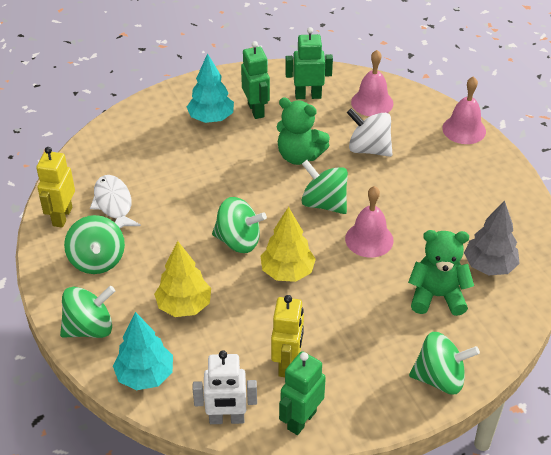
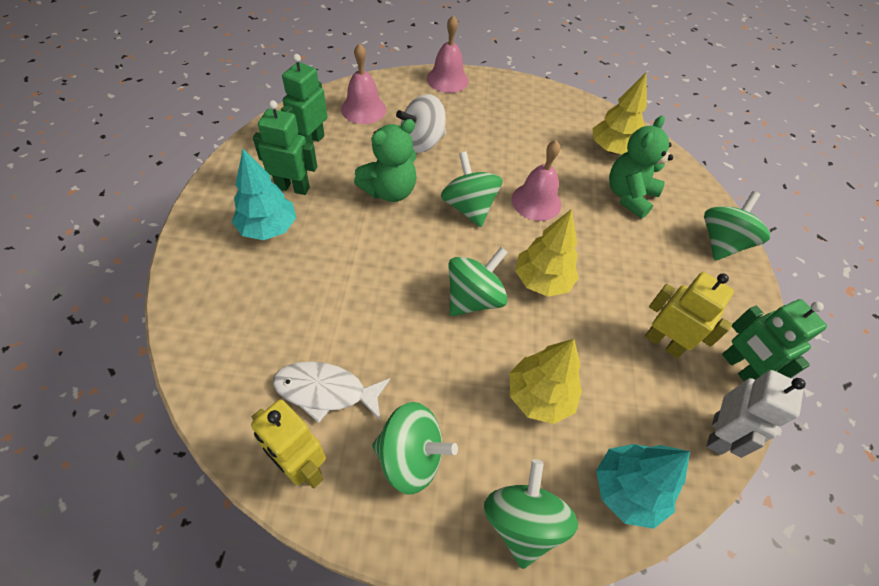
camera: 65 degrees left, 10 degrees up
(324, 203) = (468, 207): green spinning top -> green spinning top turned 90 degrees clockwise
(489, 266) = (612, 149): grey tree -> yellow tree

